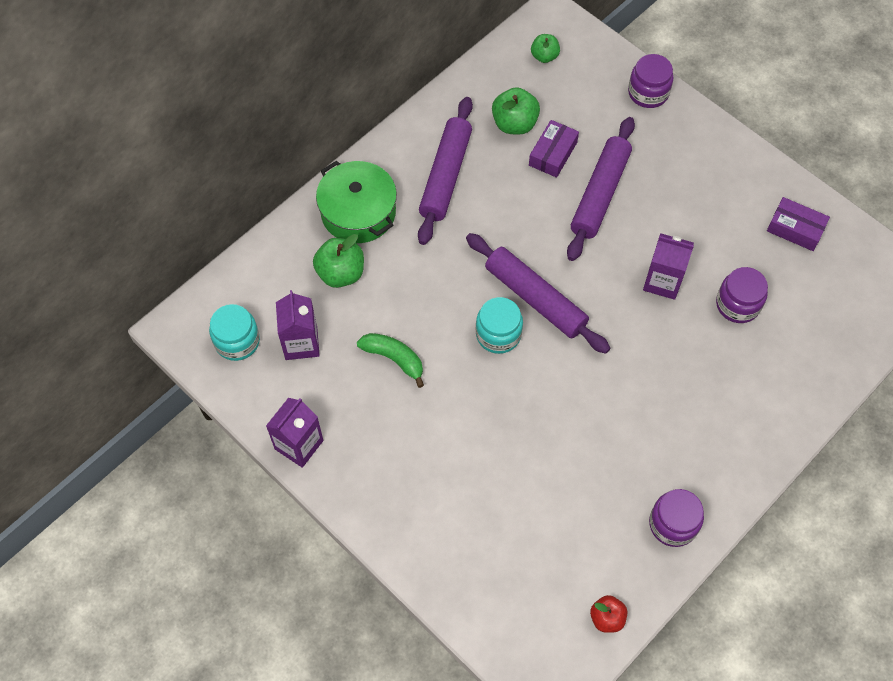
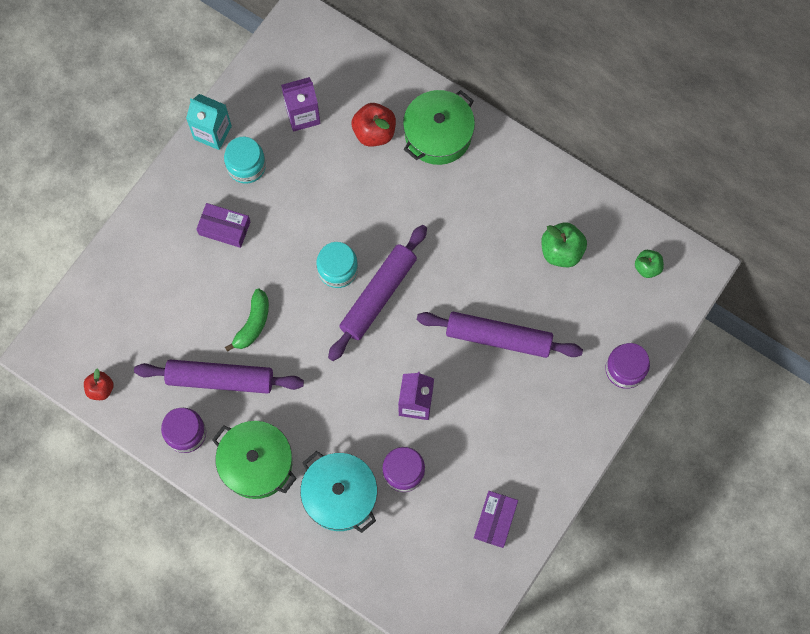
camera: 80 degrees right, 10 degrees up
(237, 341) = (296, 66): turquoise jar -> turquoise jar (246, 166)
(299, 445) = (212, 132): purple carton -> turquoise carton
(341, 273) = (374, 132): green apple -> red apple
(394, 359) = (300, 190): green banana -> green banana (253, 324)
(446, 176) = (491, 201): purple rolling pin -> purple rolling pin (220, 379)
(553, 154) = (534, 290): purple box -> purple box (224, 228)
(716, 451) = (256, 463): none -> green pot
(759, 370) = (340, 495): none -> turquoise pot

